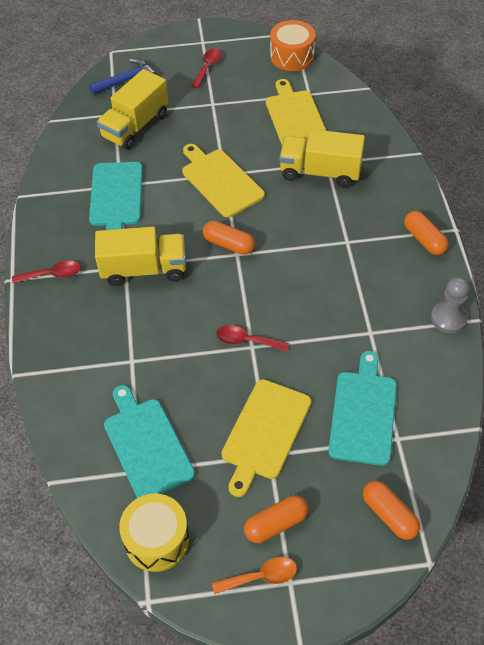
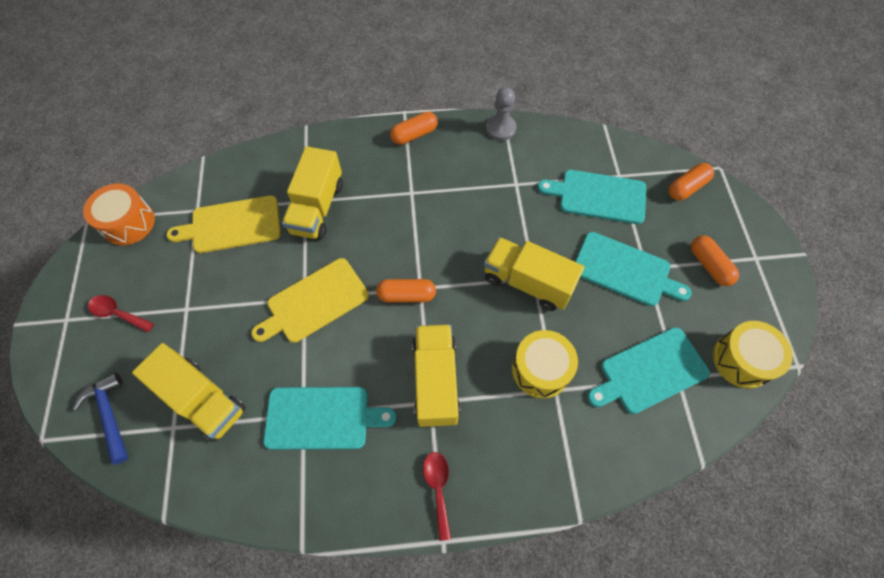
camera: 90 degrees left, 10 degrees up
(152, 349) = (540, 369): none -> yellow drum
(229, 244) = (406, 295): orange capsule -> orange capsule turned 60 degrees clockwise
(246, 341) = (527, 282): red spoon -> yellow truck
(261, 577) = (756, 278): orange spoon -> none
(265, 433) = (625, 270): yellow cutting board -> turquoise cutting board

